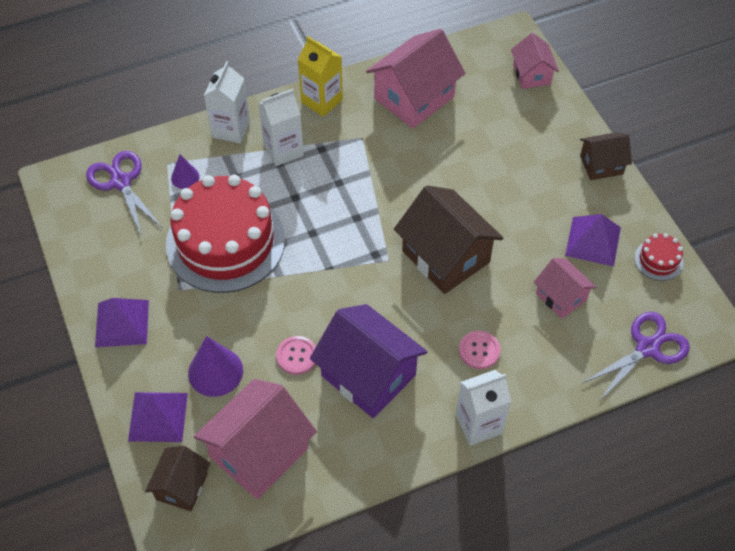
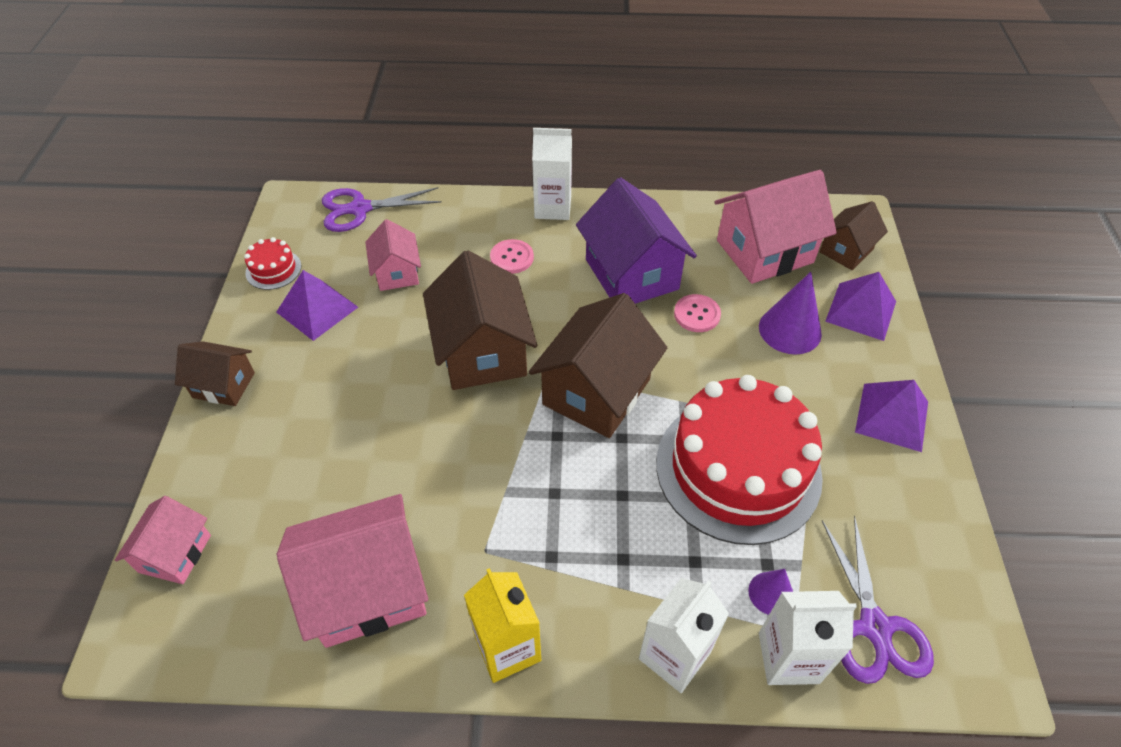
camera: 155 degrees left, 5 degrees down
(283, 150) = (607, 578): white carton -> white carton (788, 658)
(345, 258) = (596, 392): none -> brown house

